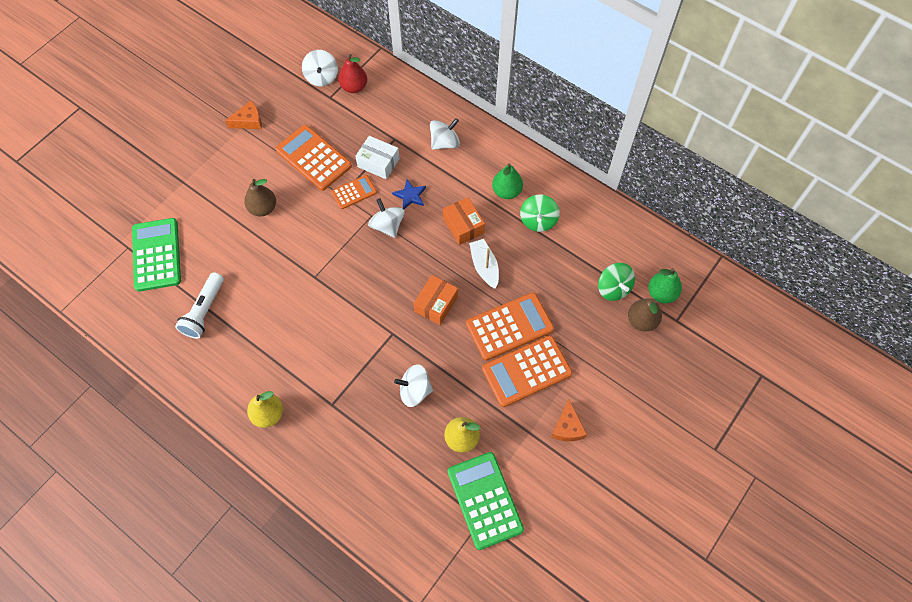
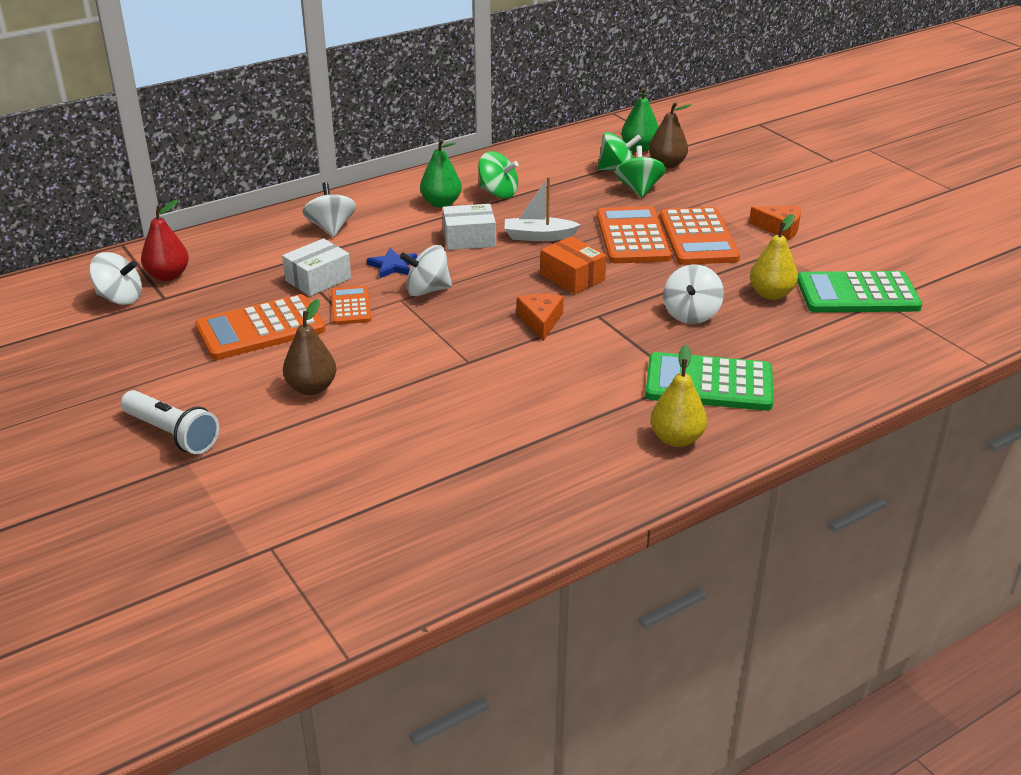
camera: 70 degrees left, 30 degrees down
(156, 255) = (313, 514): green calculator -> green calculator (709, 383)
(204, 311) = (461, 475): white flashlight -> white flashlight (172, 434)
(249, 121) = (131, 376): orange cheese -> orange cheese (541, 321)
(463, 226) = (469, 239): orange box -> white box
(587, 311) = (639, 189): none -> green spinning top

